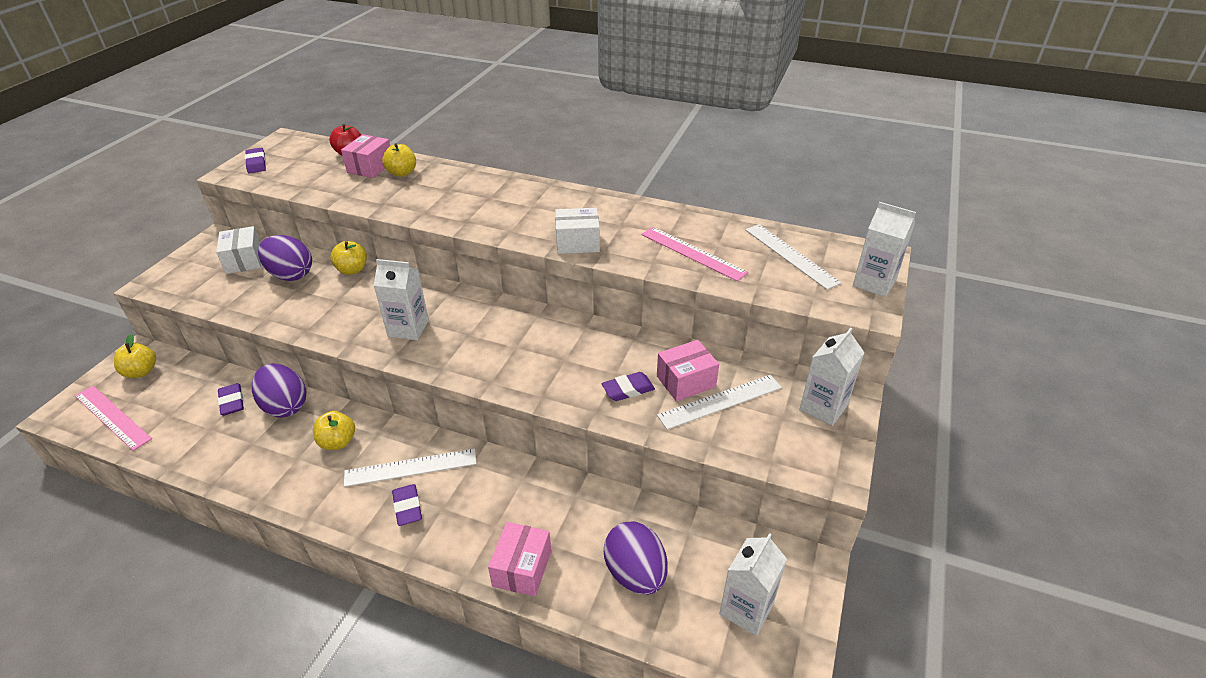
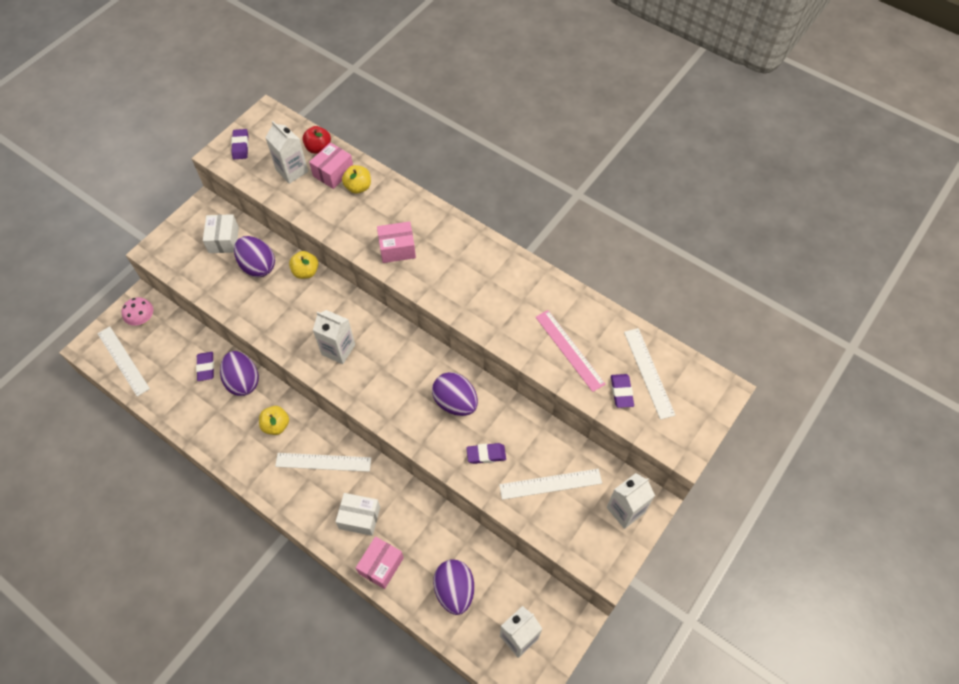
camera: 15 degrees right, 20 degrees up
(112, 417) = (123, 360): pink ruler -> white ruler
(141, 372) = (143, 320): yellow apple -> pink mushroom
(407, 507) = (315, 496): purple eraser -> purple eraser (621, 392)
(571, 349) = (455, 402): none -> purple egg
(577, 243) = (480, 314): white box -> white box (359, 518)
(686, 381) = (532, 458): pink box -> pink box (397, 249)
(874, 283) = (702, 422): white carton -> white carton (292, 171)

